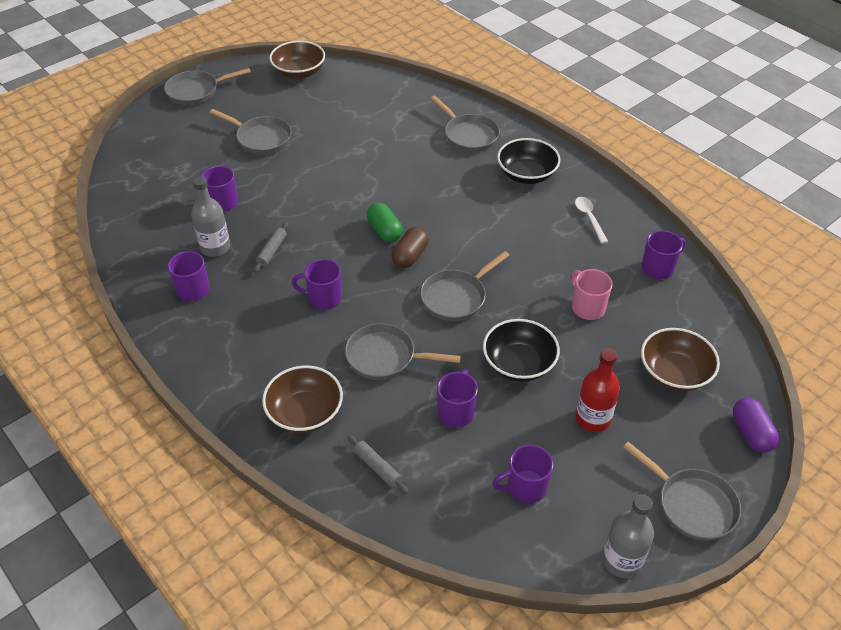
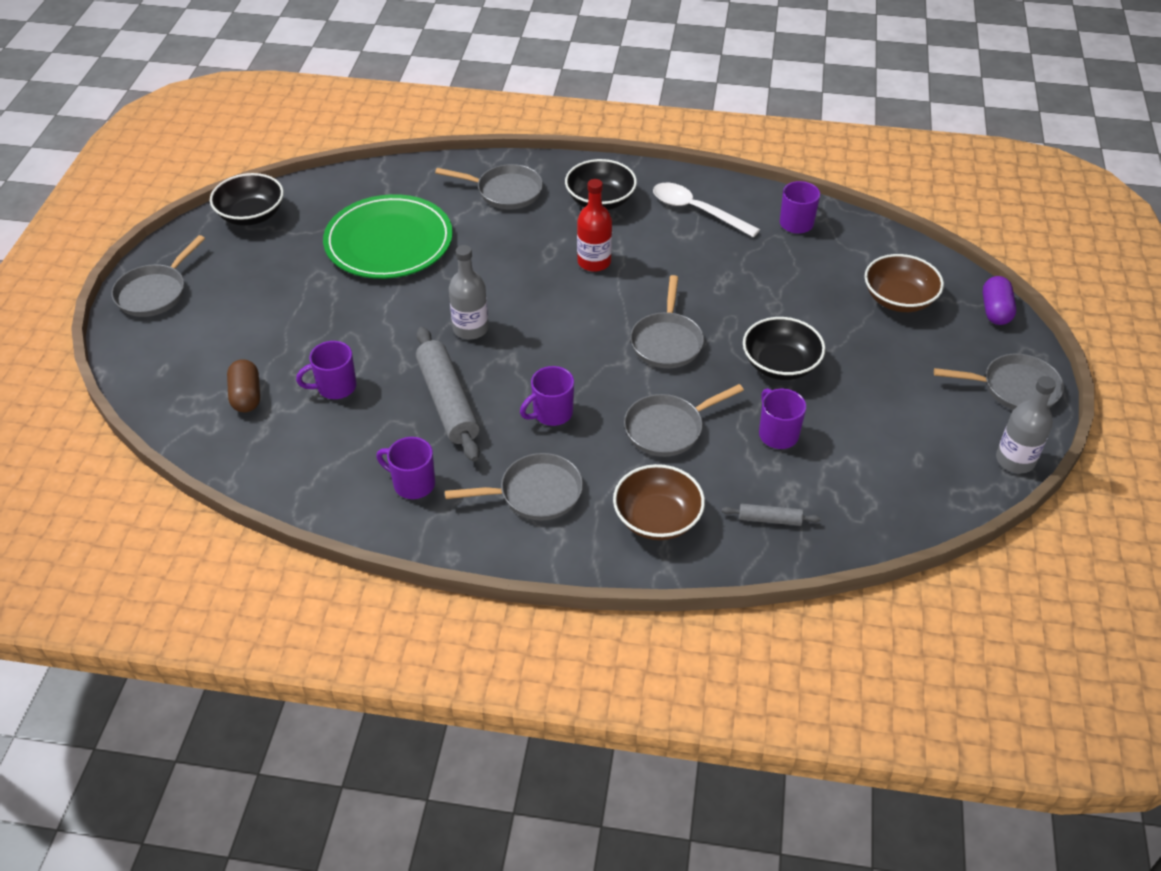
camera: 40 degrees left, 0 degrees up
(215, 247) = (385, 432): grey bottle -> grey bottle (470, 329)
(261, 138) = (296, 302): grey pan -> grey pan (535, 493)
(272, 251) = (447, 401): grey rolling pin -> grey rolling pin, size x2.10
(299, 72) = (251, 215): brown bowl -> black bowl
(357, 130) = (389, 242): none -> green plate
(384, 231) = (533, 321): green capsule -> none
(410, 256) = (584, 330): brown capsule -> brown capsule (246, 396)
(525, 487) = (894, 455): purple mug -> none
(587, 307) = (779, 286): pink mug -> none
(589, 218) = (697, 211): white spoon -> white spoon, size x1.65
(593, 419) = (882, 371): red bottle -> red bottle (594, 262)
(751, 433) = (995, 311): purple capsule -> purple capsule turned 60 degrees clockwise

